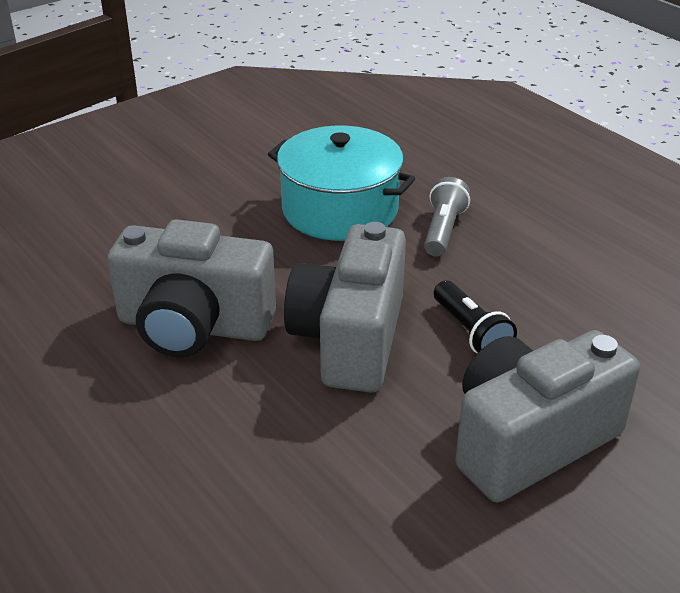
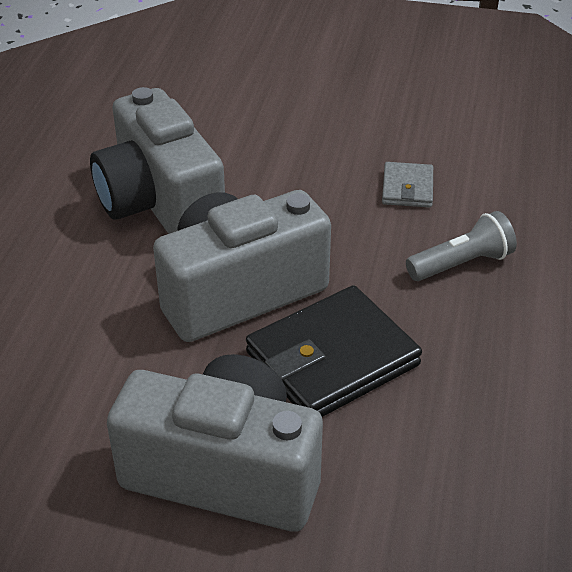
camera: 50 degrees right, 5 degrees up
(340, 209) = (407, 188): turquoise pot -> grey wallet
(471, 332) = (332, 359): black flashlight -> black wallet

